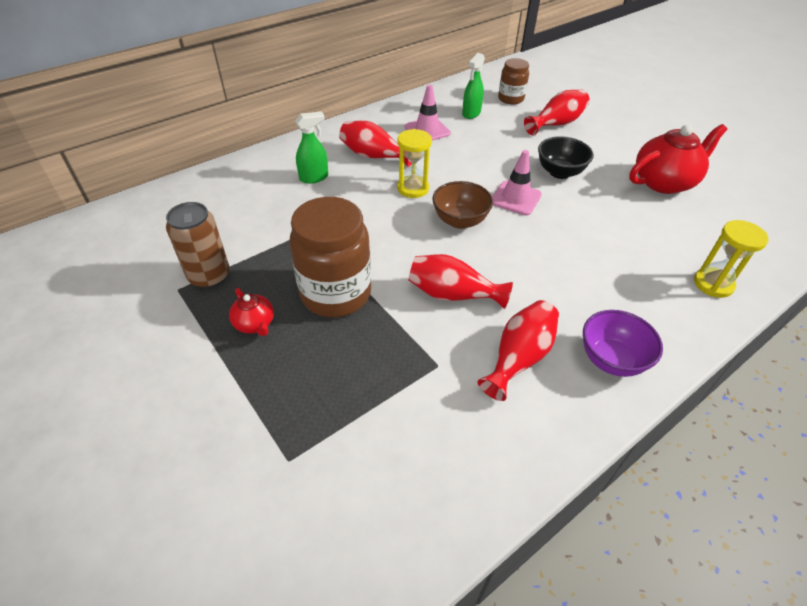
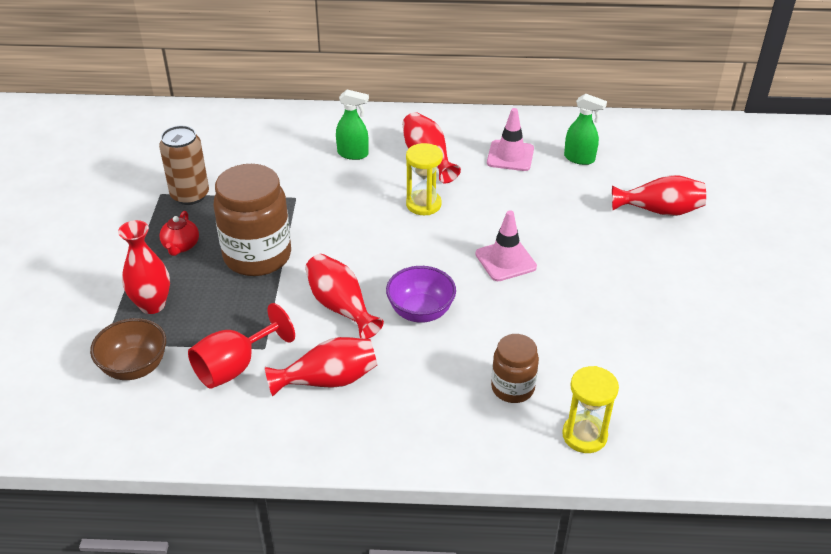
camera: 40 degrees right, 5 degrees down
(292, 393) = (152, 305): none -> red vase
(435, 398) = (235, 366): none -> red goblet
(460, 221) = (426, 253): brown bowl -> brown bowl (135, 367)
(471, 113) = (579, 158): green spray bottle -> green spray bottle turned 135 degrees counterclockwise
(510, 99) = (647, 161): brown jar -> brown jar (512, 388)
(559, 172) = (586, 259): black bowl -> none
(611, 360) = (397, 428): purple bowl -> purple bowl (420, 312)
(664, 182) = (688, 326): red teapot -> none

